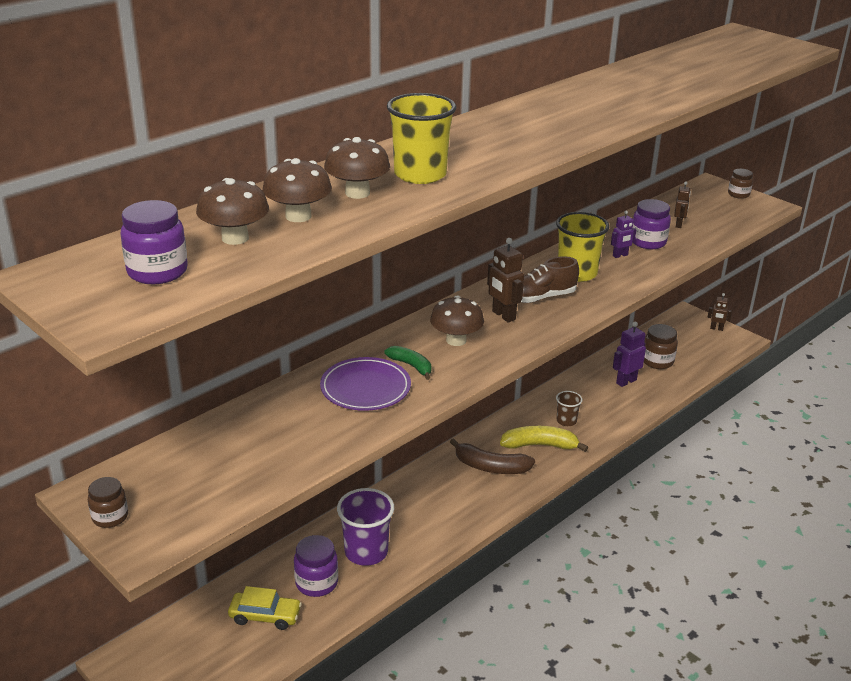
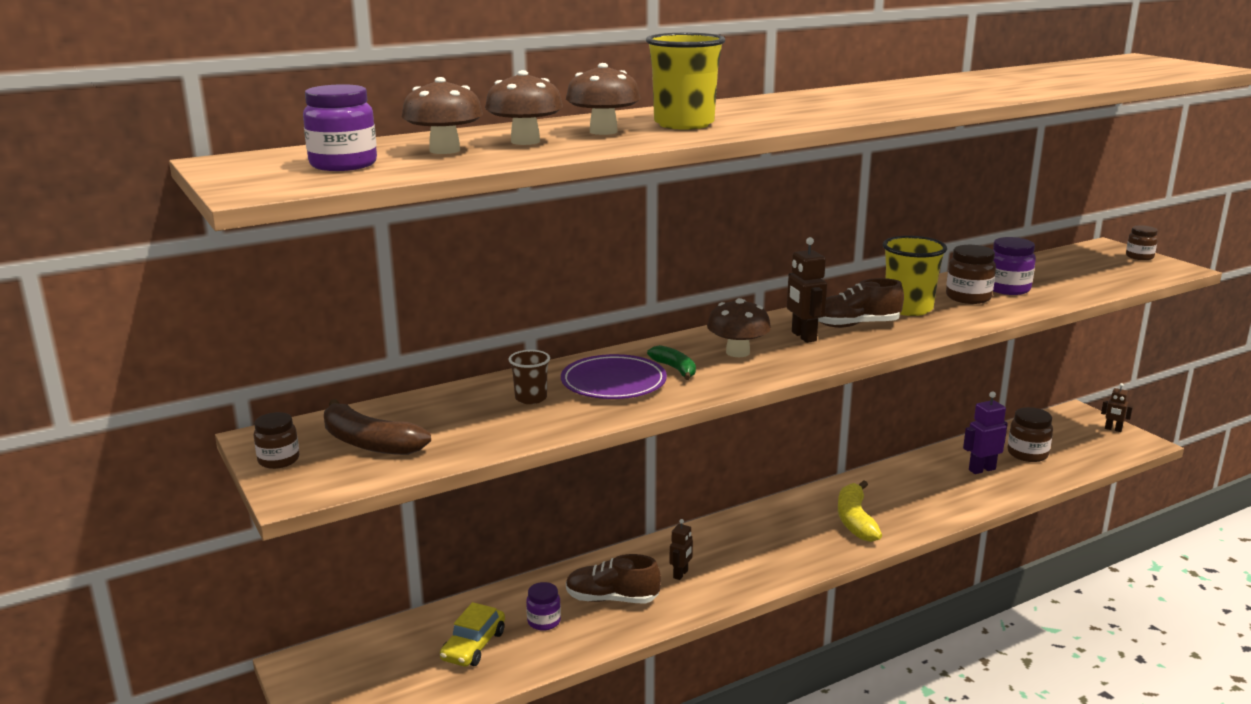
camera: 15 degrees right, 10 degrees down
(265, 616) = (473, 646): yellow car -> yellow car turned 90 degrees clockwise
(316, 583) = (544, 621): purple jar -> purple jar, size x0.66
(366, 552) = (612, 599): purple cup -> brown shoe
(490, 467) = (787, 534): brown banana -> brown banana (369, 443)
(540, 445) = (855, 520): yellow banana -> yellow banana turned 105 degrees counterclockwise
(566, 421) = (895, 500): brown cup -> brown cup (531, 398)
(620, 255) = (968, 297): purple robot -> brown jar
(679, 225) = (1052, 277): brown robot -> brown robot (681, 574)

